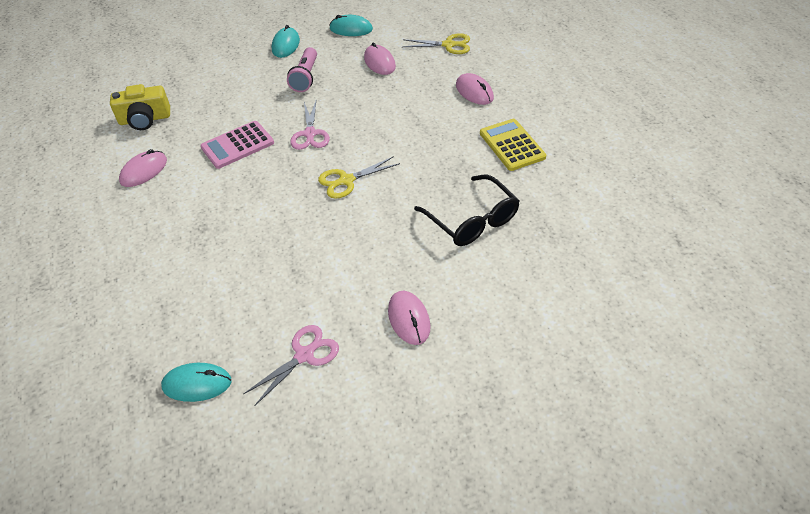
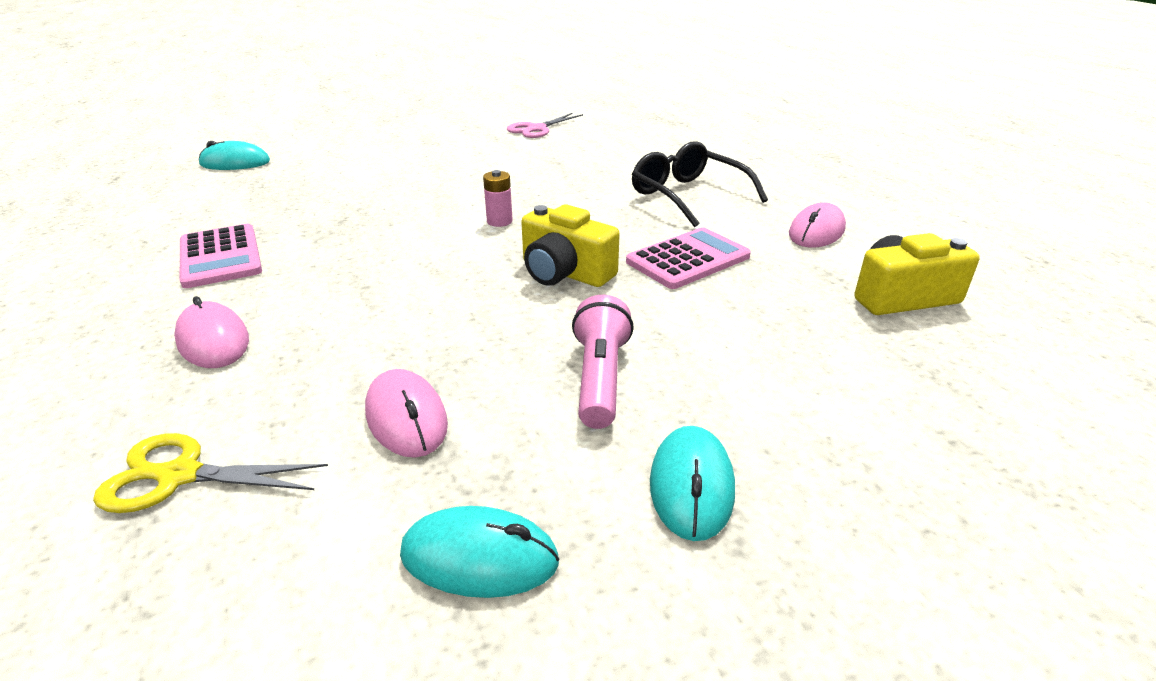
camera: 175 degrees right, 15 degrees down
(197, 384) = (623, 120): turquoise mouse -> turquoise mouse (235, 163)
(310, 134) = (564, 273): pink scissors -> yellow camera
(346, 181) = (499, 221): yellow scissors -> pink battery
(409, 319) = (440, 141): pink mouse -> none
(472, 220) = (340, 191): black glasses -> black glasses (688, 196)
(512, 145) = (220, 257): yellow calculator -> pink calculator

